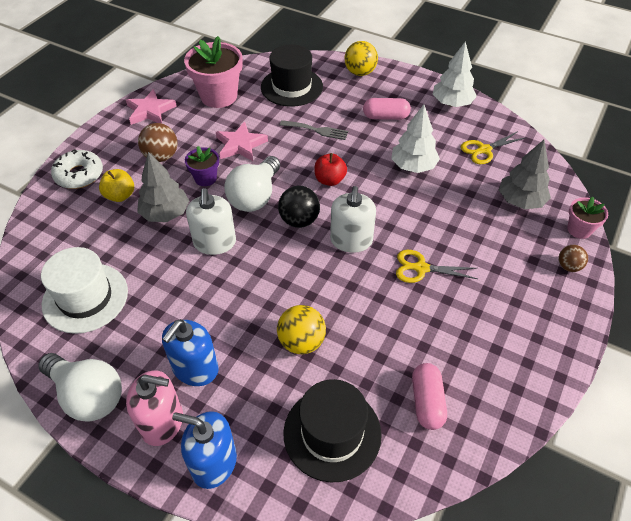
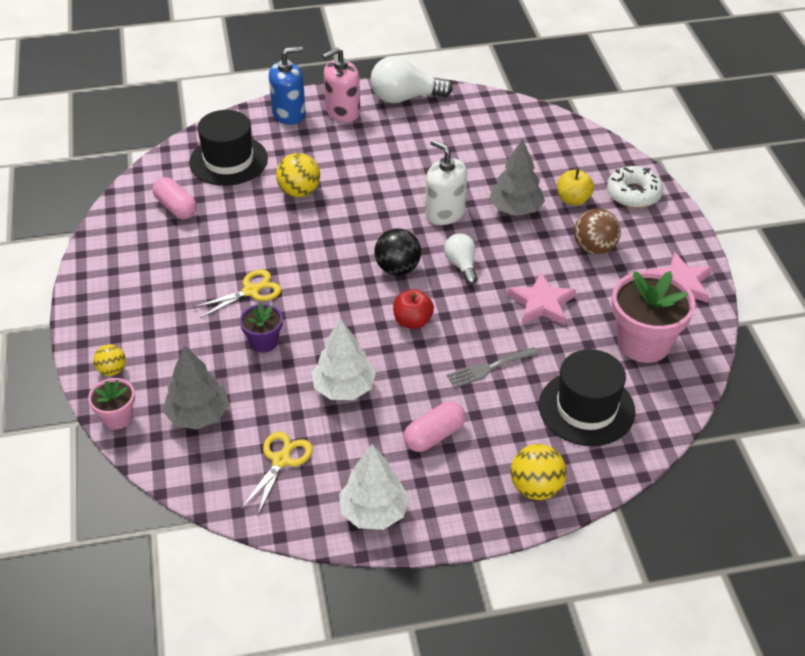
camera: 140 degrees right, 5 degrees down
(85, 298) = (485, 132): white hat -> none
(195, 368) = (355, 141): blue soap dispenser -> none
(205, 178) = (526, 254): purple flower pot -> purple flower pot (264, 342)
(255, 196) = (461, 265): white light bulb -> white light bulb, size x0.59
(351, 240) = (334, 278): white soap dispenser -> none
(568, 266) = (112, 370): brown ball -> yellow ball

